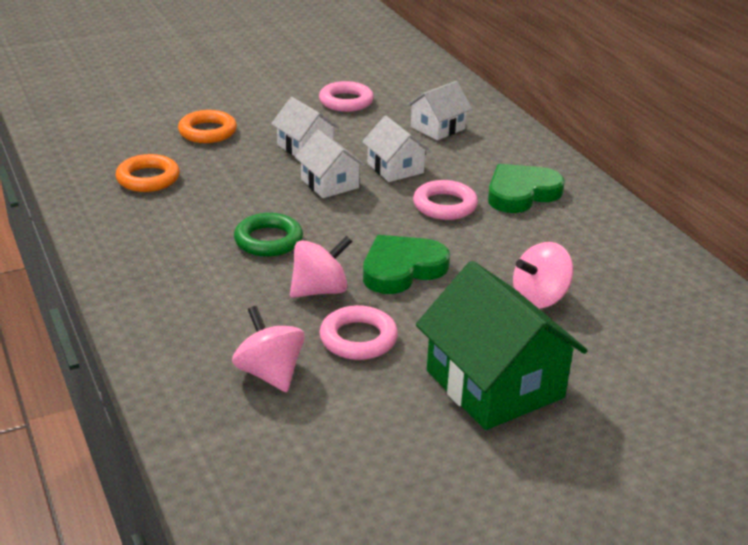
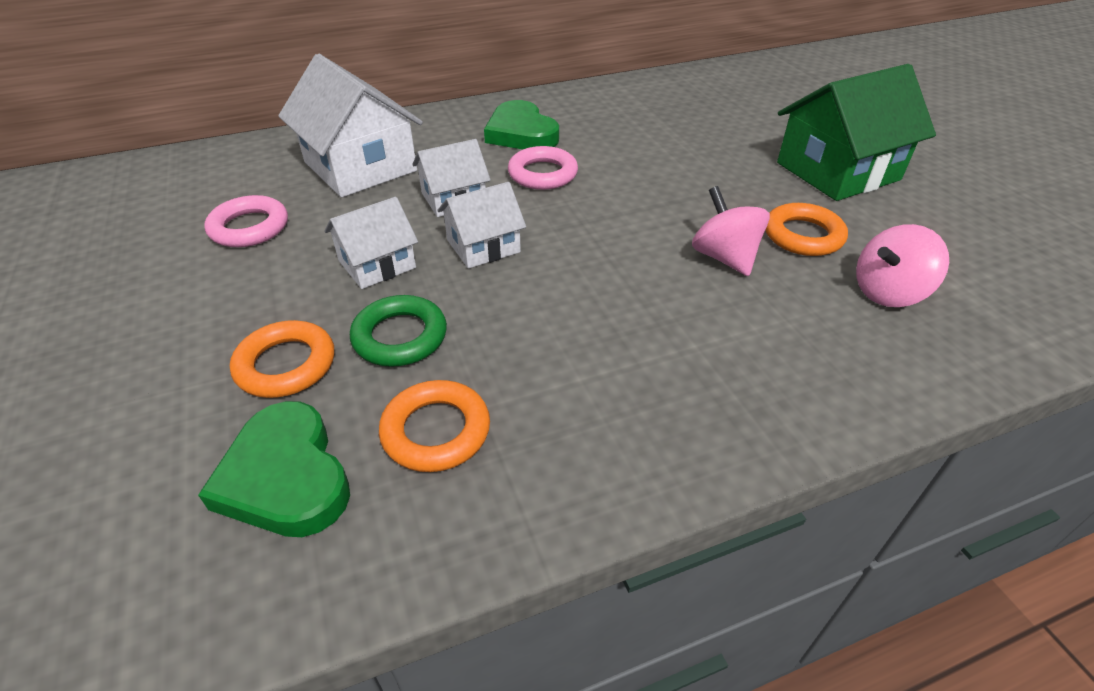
camera: 85 degrees left, 10 degrees up
(268, 240) = (623, 295): green ring -> green ring (400, 337)
(358, 338) = (803, 235): pink ring -> orange ring
(402, 269) = (671, 205): green heart -> green heart (286, 477)
(438, 128) = (360, 167): white house -> white house, size x1.78
(540, 298) = (704, 141): pink spinning top -> none

